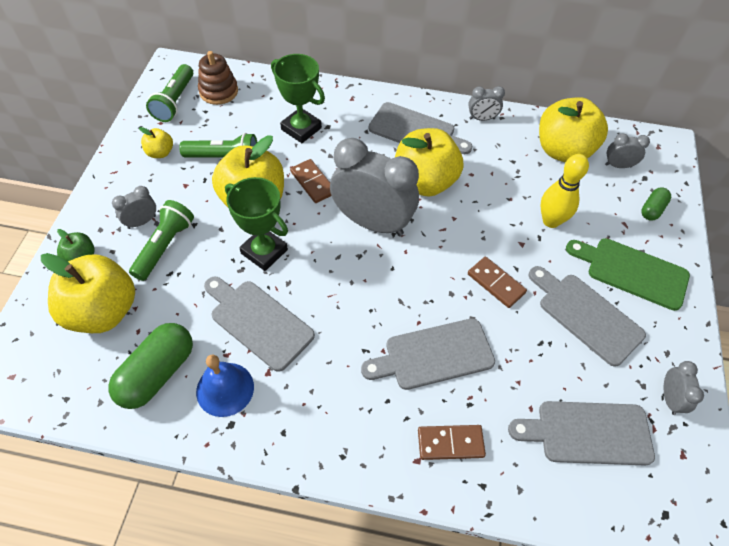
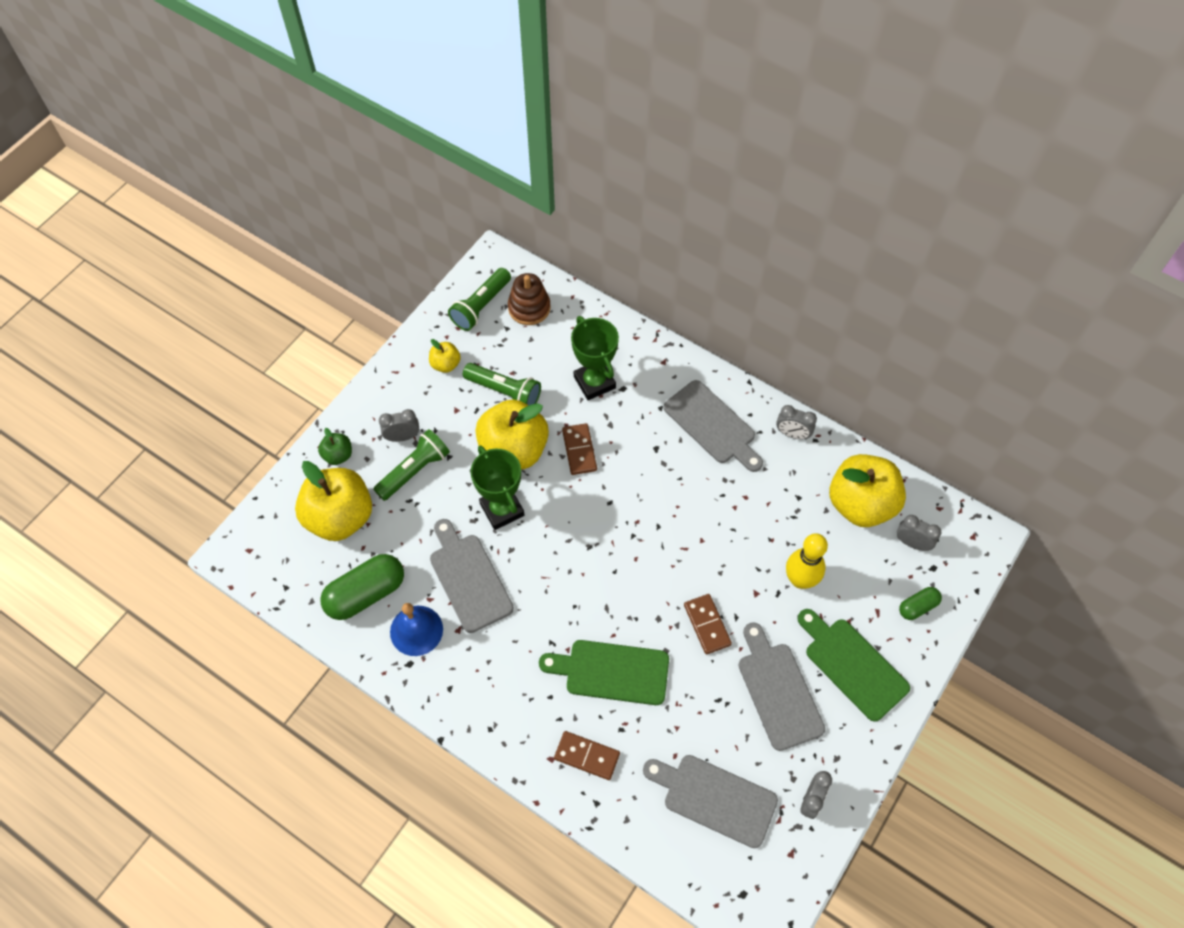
camera: 25 degrees right, 5 degrees up
(372, 222) = (617, 516): grey clock -> none
(424, 182) = (691, 489): yellow apple -> none
(434, 355) = (611, 672): grey cutting board -> green cutting board

